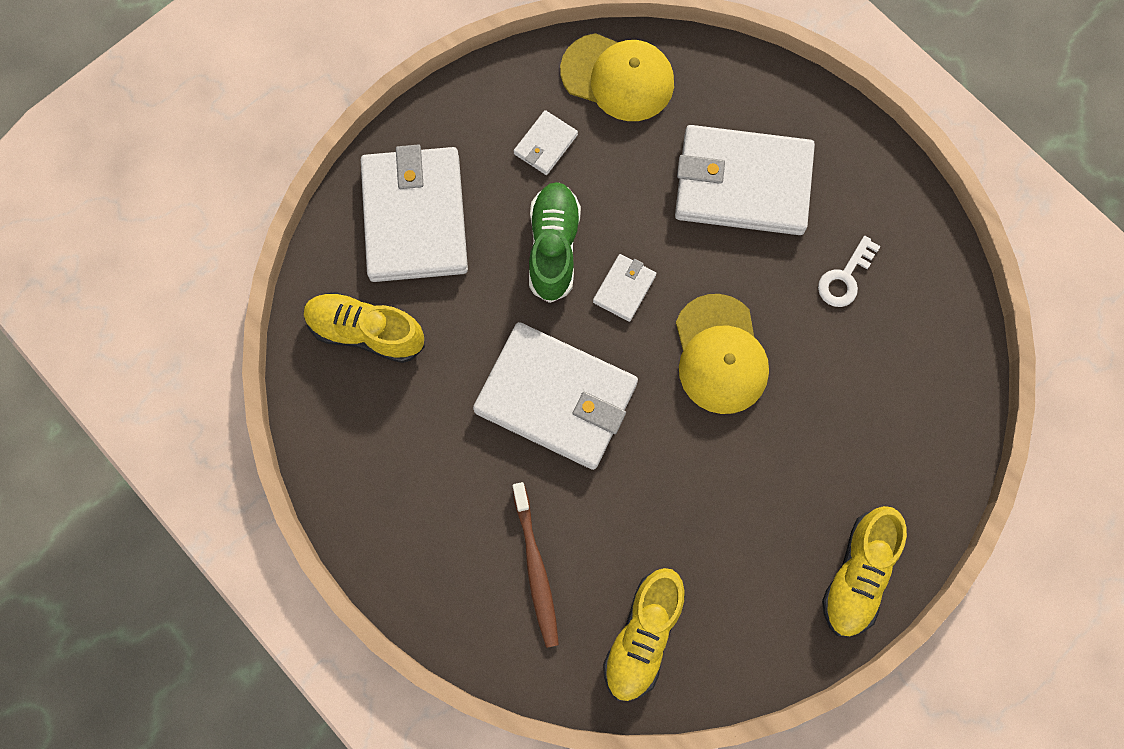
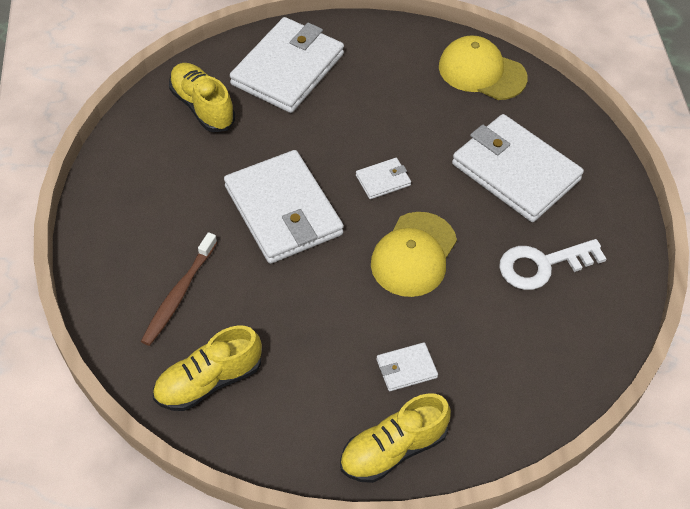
camera: 35 degrees right, 20 degrees down
(545, 144) = (403, 79): white wallet -> white wallet (406, 368)
(553, 247) = (358, 132): green shoe -> none
(618, 78) = (481, 72): yellow cap -> yellow cap turned 150 degrees clockwise
(845, 278) = (542, 265): white key -> white key, size x1.54

